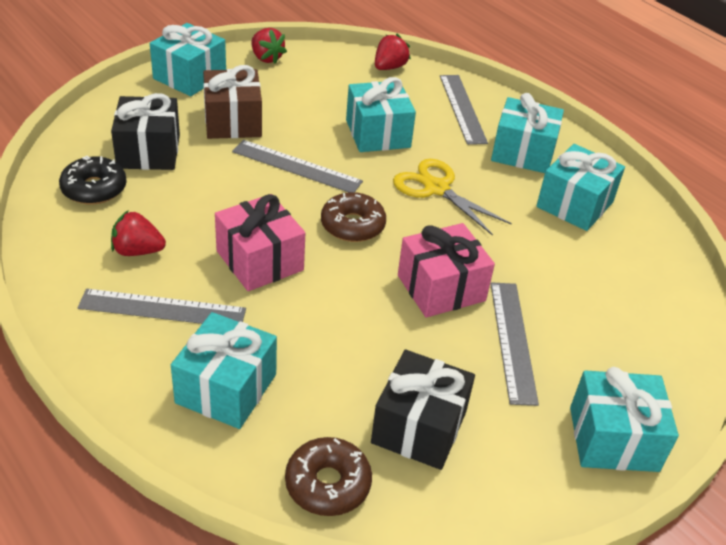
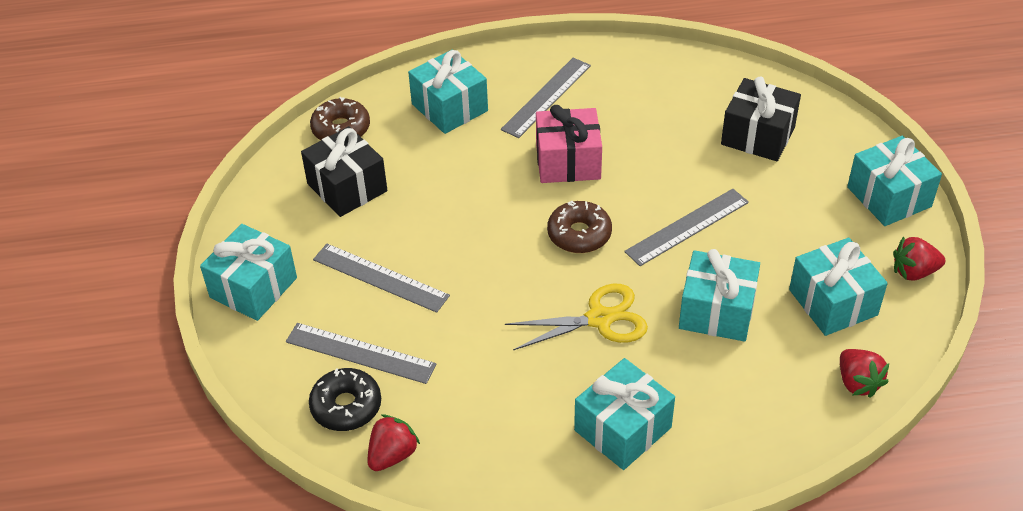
camera: 125 degrees right, 5 degrees up
(94, 189) = (715, 93): black donut -> black donut (346, 406)
(137, 251) = (619, 99): red strawberry -> red strawberry (392, 455)
(233, 121) = (786, 205): brown gift -> none
(441, 288) = (466, 260): pink gift -> none
(462, 108) = (736, 415): grey ruler -> grey ruler (360, 353)
(575, 204) = (512, 425): turquoise gift -> turquoise gift (833, 302)

